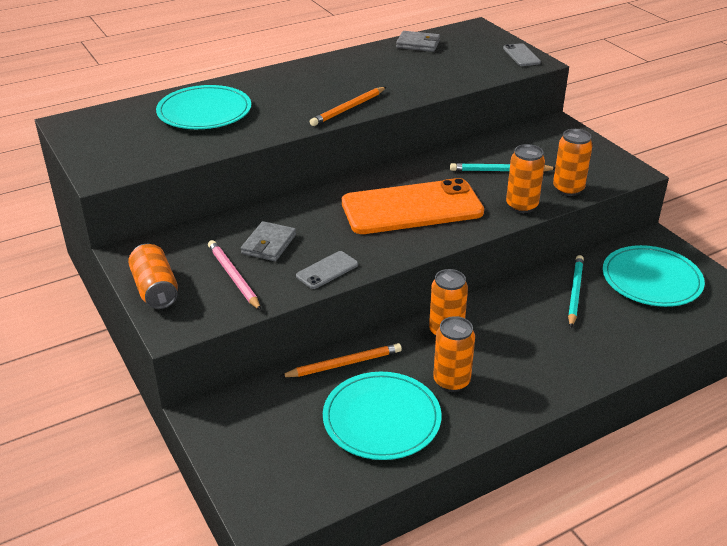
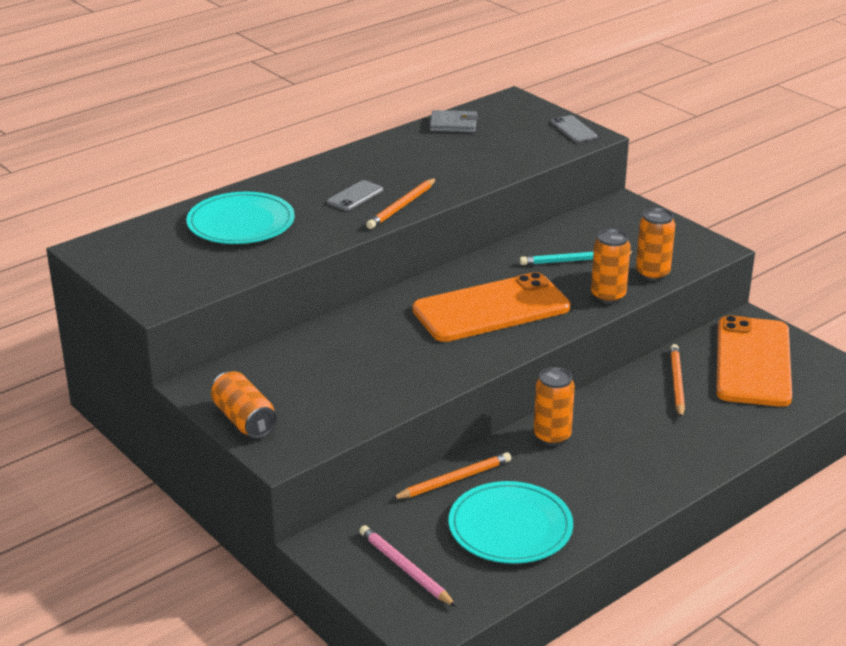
camera: 10 degrees left, 5 degrees down
(234, 277) = (324, 399): pink pencil -> pink pencil (405, 569)
(269, 244) = (349, 362): grey wallet -> none
(327, 270) = (422, 382): grey phone -> grey phone (355, 196)
(451, 381) = (571, 484): orange can -> none
(575, 292) = (677, 383): turquoise pencil -> orange pencil
(651, 279) = (753, 362): turquoise plate -> orange phone

